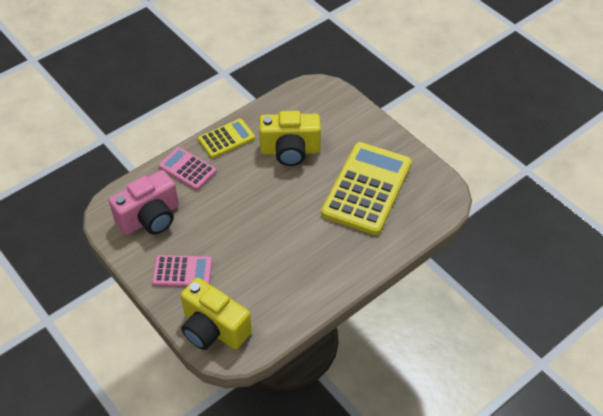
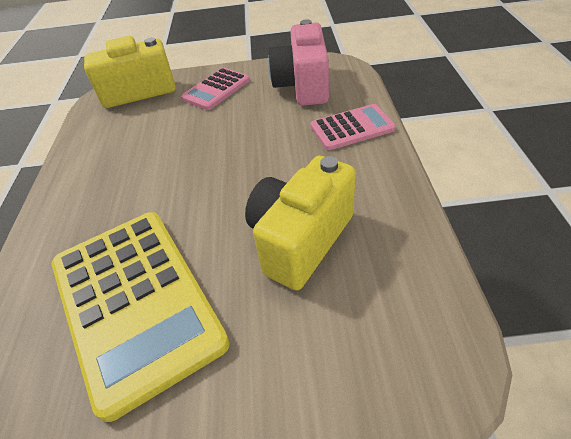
camera: 130 degrees right, 5 degrees down
(226, 139) = (381, 178): yellow calculator -> none

